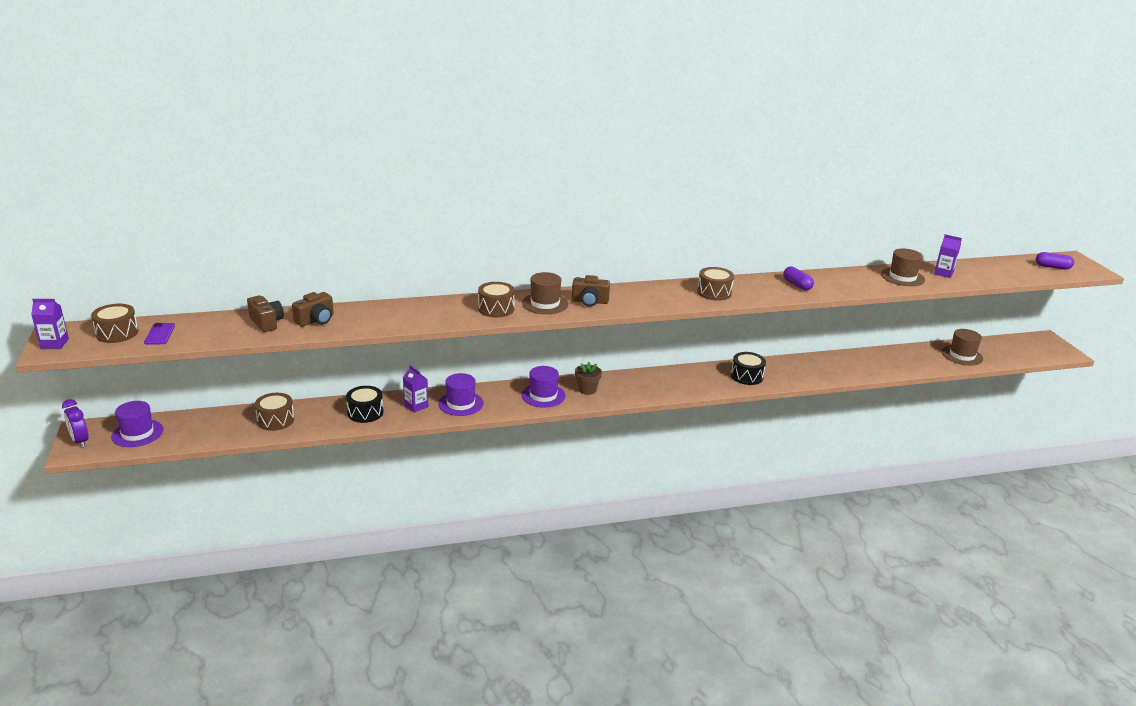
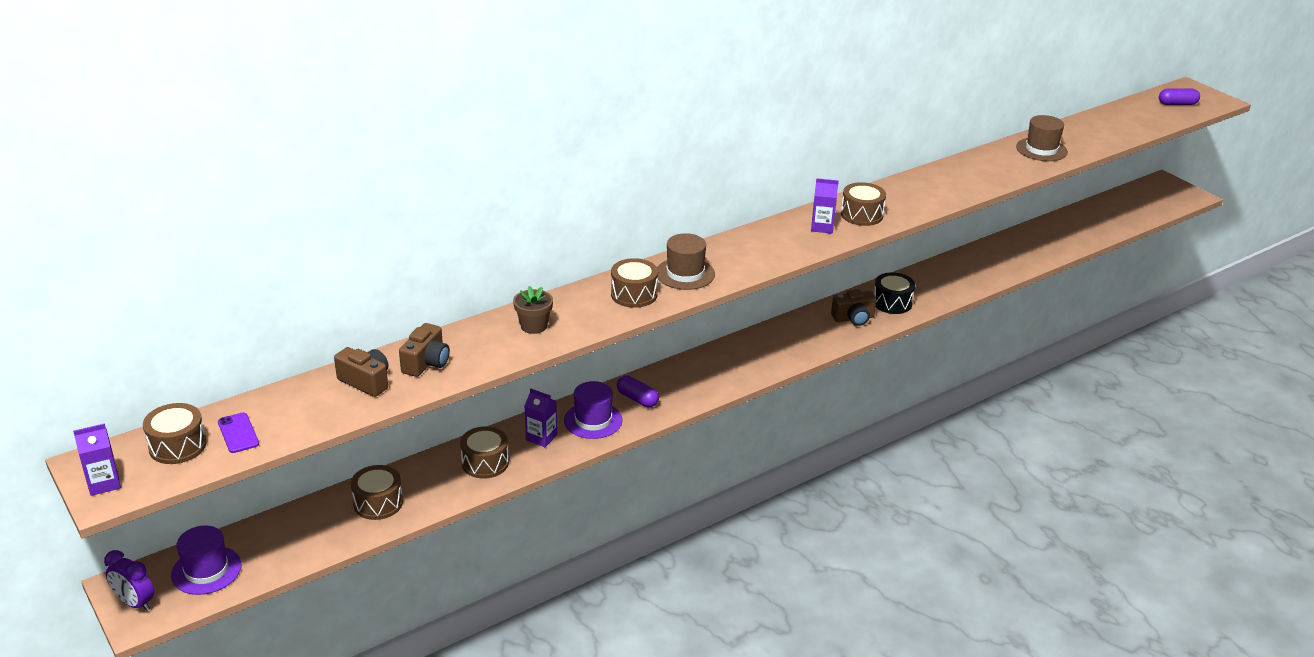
camera: 20 degrees left, 5 degrees up
(365, 413) = (485, 463): black drum -> brown drum
(543, 395) = (683, 385): purple hat -> none
(587, 390) = (728, 364): brown flower pot -> brown flower pot (534, 326)
(590, 301) = (734, 259): brown camera -> brown camera (853, 318)
(797, 285) = (941, 184): purple capsule -> purple capsule (637, 399)
(943, 273) = (1078, 135): purple carton -> purple carton (822, 227)
(962, 355) = (1095, 222): brown hat -> none

